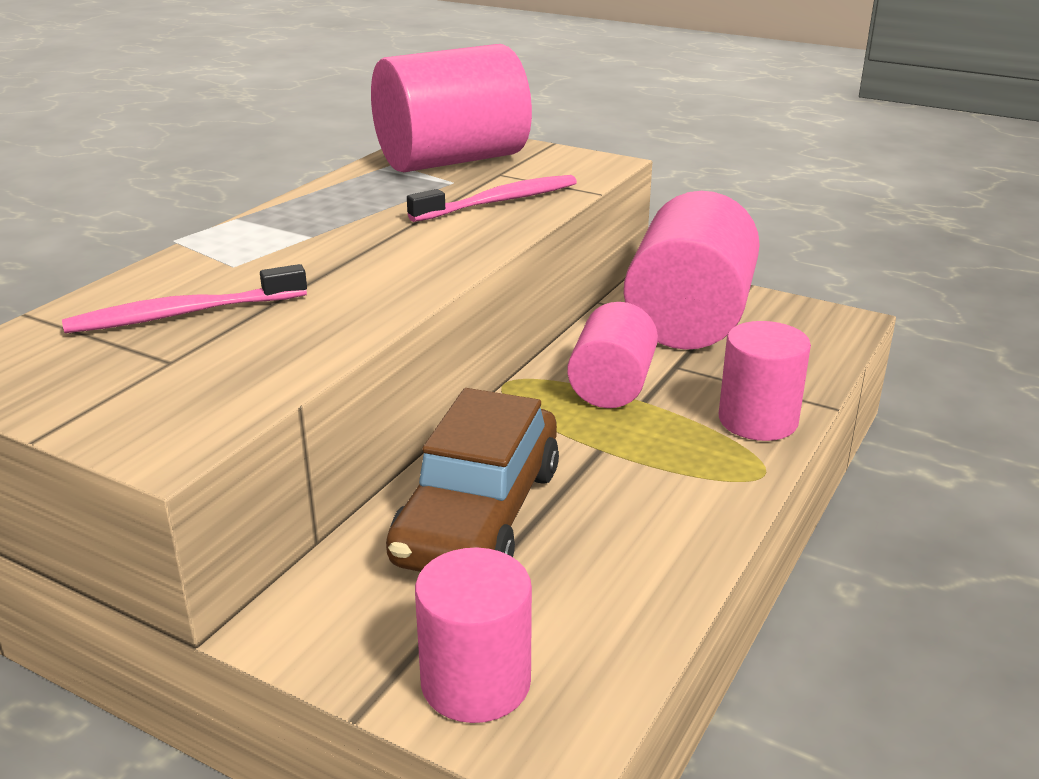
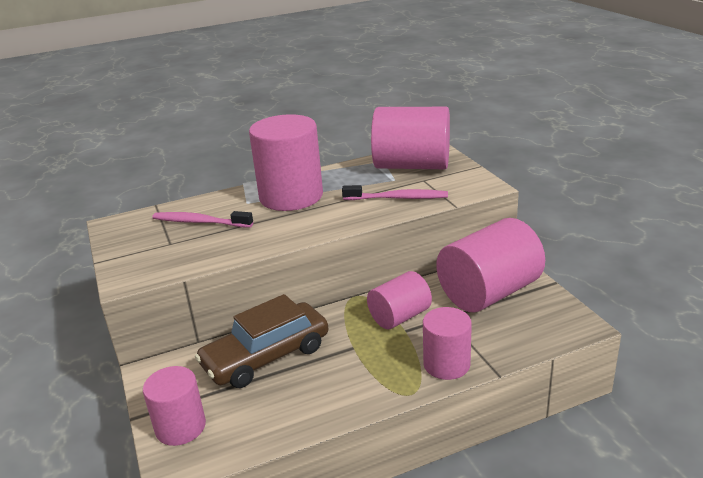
camera: 40 degrees right, 0 degrees up
(309, 238) = (291, 196): none -> pink cylinder

